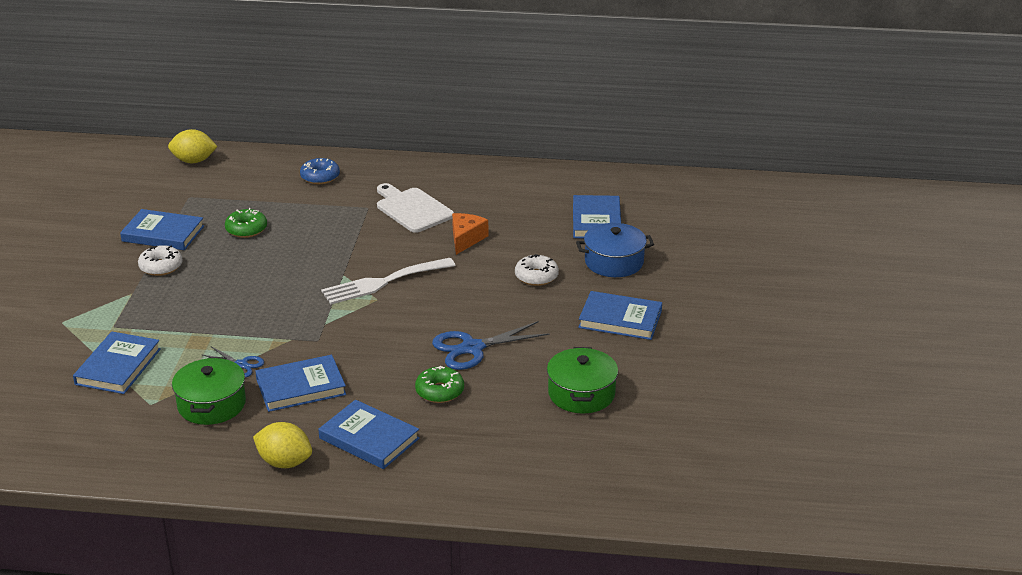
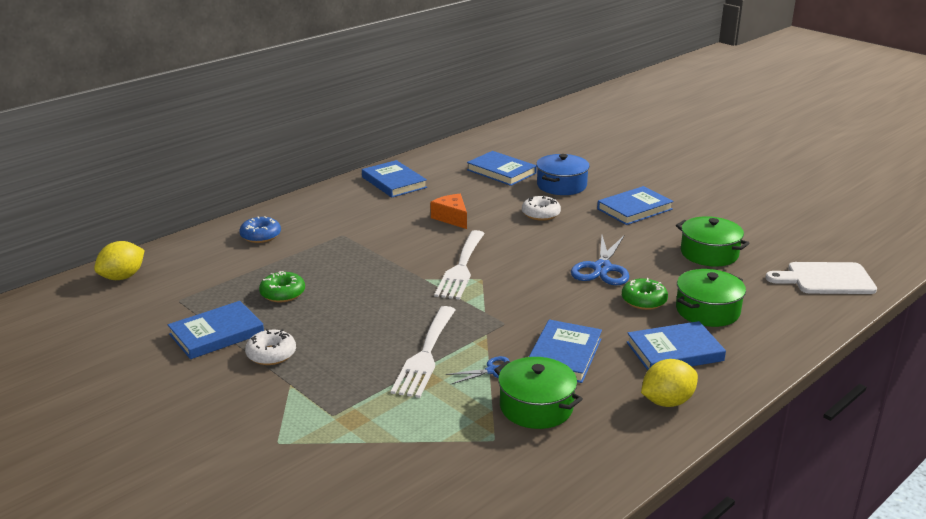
camera: 50 degrees left, 5 degrees down
(118, 366) = (406, 436): blue book -> blue book (394, 182)
(229, 327) = (425, 355): none -> white fork
(412, 209) = (375, 220): white cutting board -> white cutting board (826, 279)
(463, 431) = (707, 310): none -> green pot

